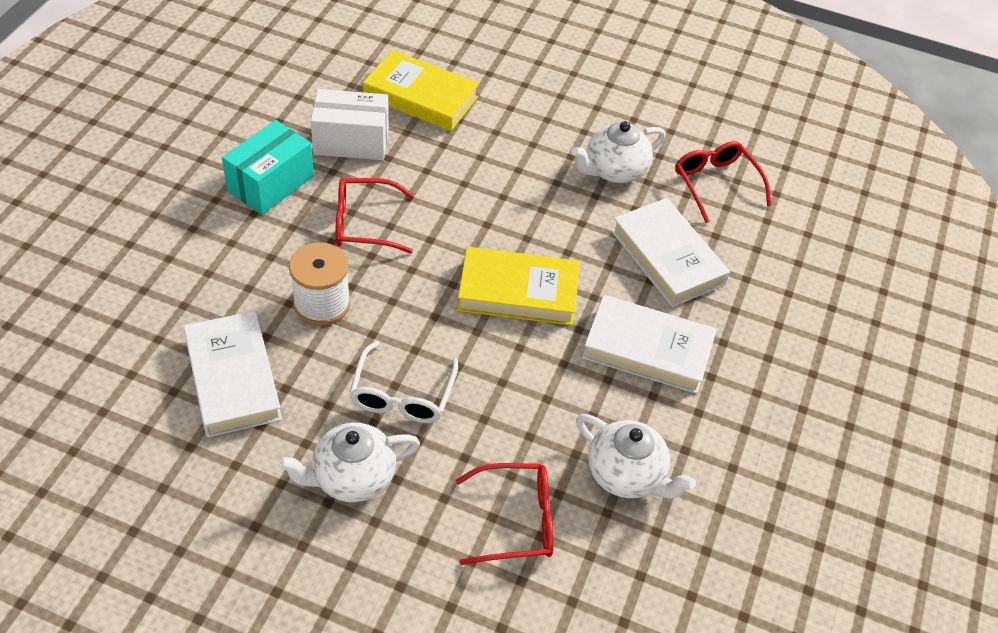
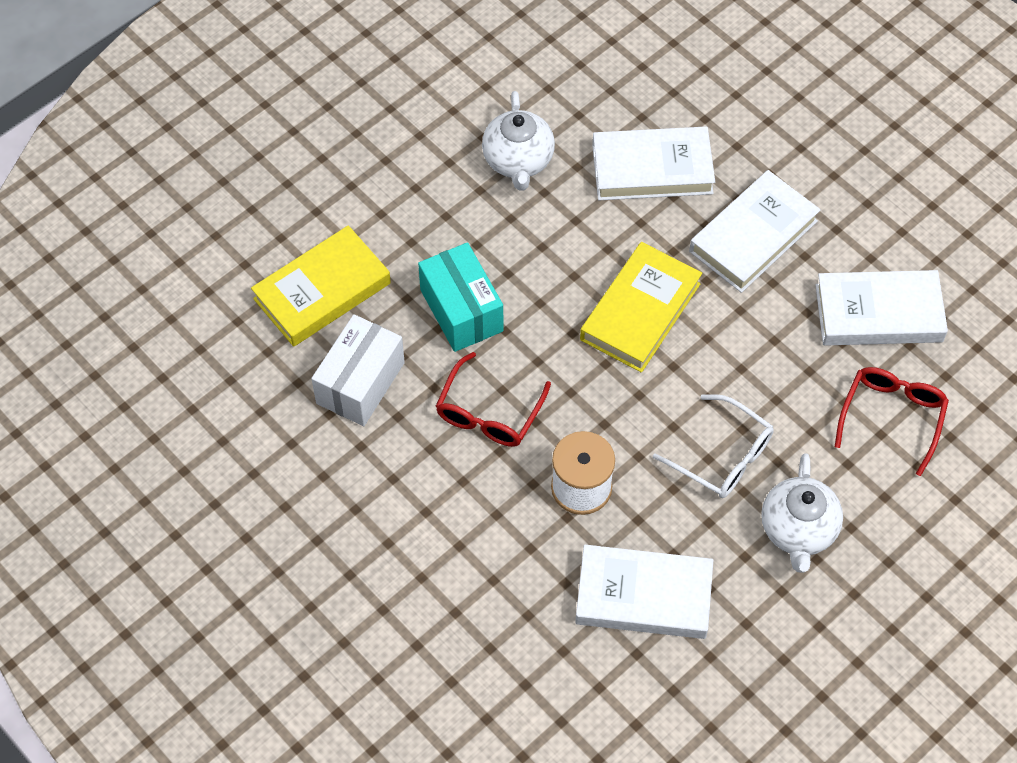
camera: 60 degrees left, 10 degrees up
(271, 184) = (389, 481): turquoise box -> turquoise box (461, 310)
(626, 474) = (878, 313): white teapot -> white book
(715, 184) = (576, 84): red glasses -> none

